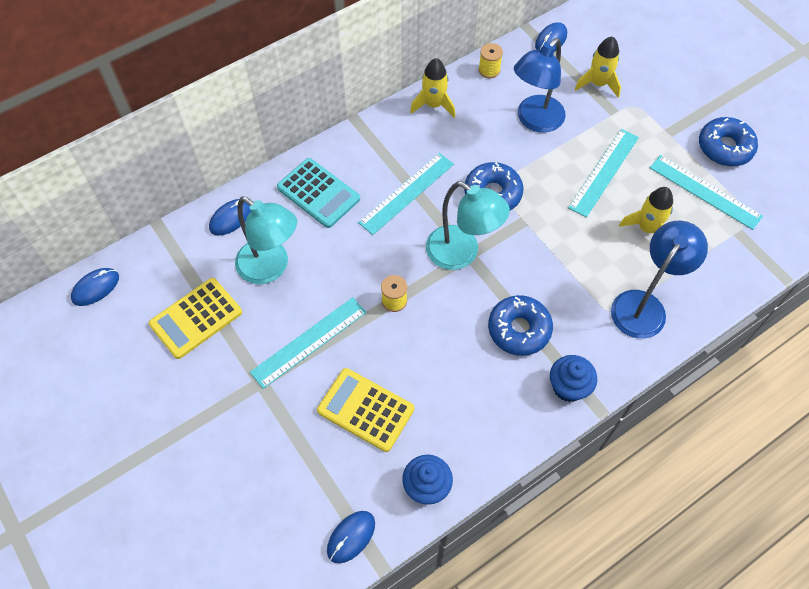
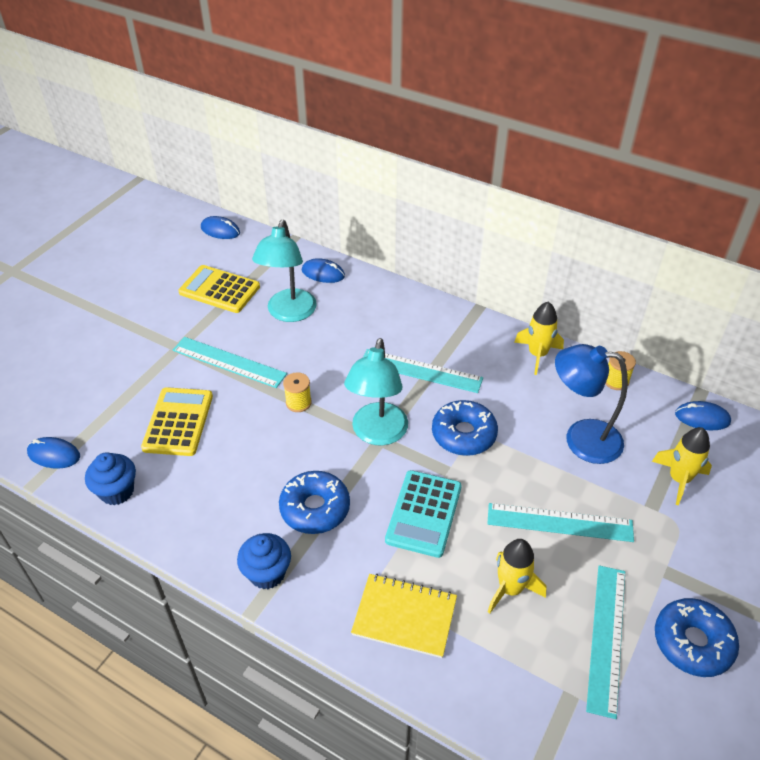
camera: 65 degrees right, 15 degrees down
(318, 193) = (381, 314): turquoise calculator -> turquoise calculator (424, 513)
(644, 305) = (404, 616): blue lamp -> yellow notebook

